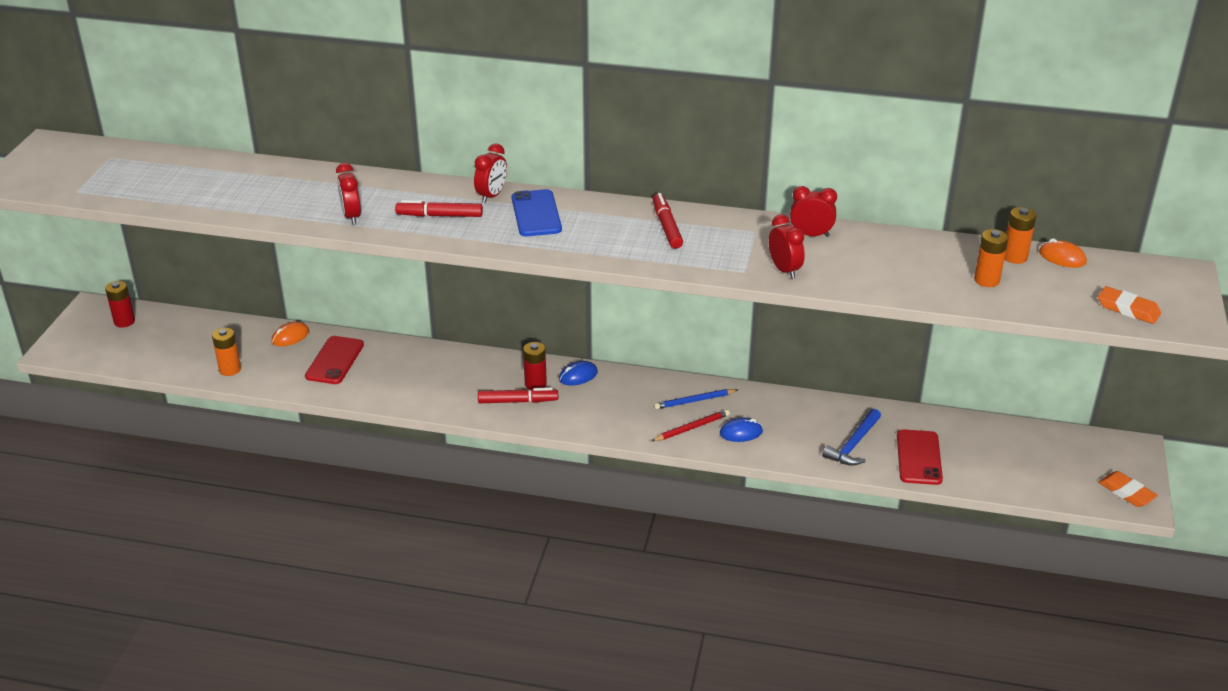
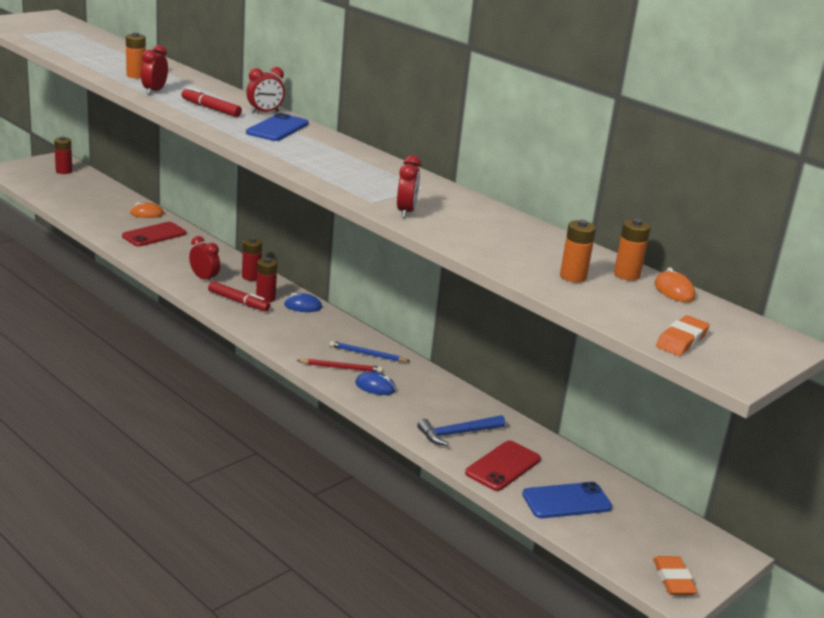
camera: 30 degrees right, 10 degrees down
(230, 369) = (85, 214): orange battery -> orange battery (136, 75)
(491, 365) = (251, 277): none -> red battery
(666, 226) = (359, 163): red marker -> none
(811, 235) = (466, 204): red clock -> red clock (204, 279)
(994, 464) = (566, 501): none -> blue phone
(1128, 309) = (681, 340): orange eraser -> orange eraser turned 60 degrees clockwise

